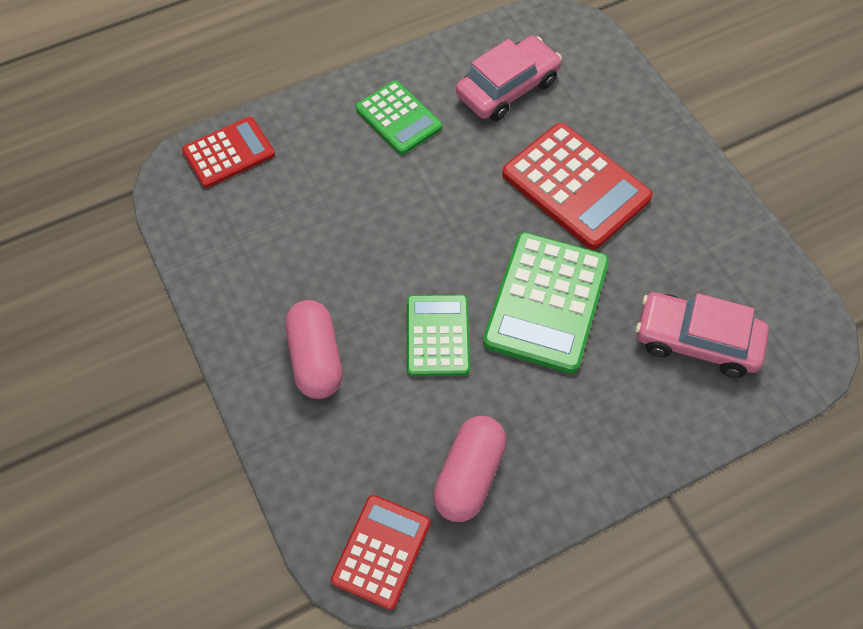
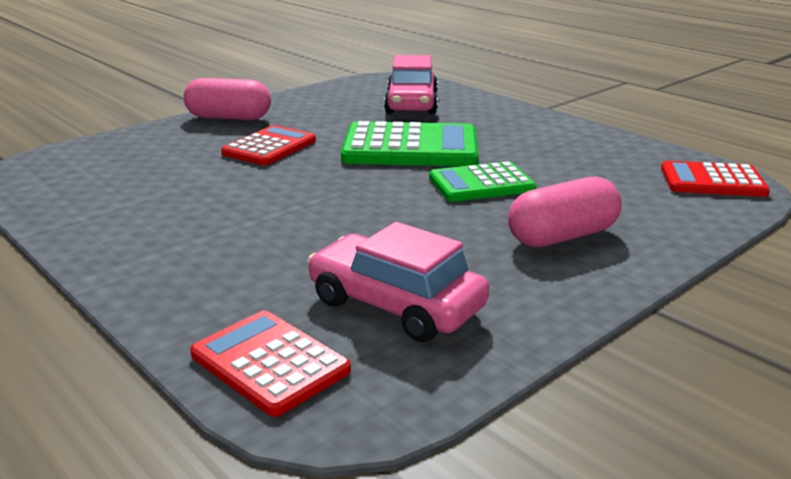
camera: 105 degrees left, 35 degrees down
(398, 118) = (182, 238): green calculator -> none
(469, 476) = (605, 158): pink capsule -> pink capsule (229, 118)
(507, 88) = (131, 185): pink car -> pink car (395, 305)
(575, 186) = (269, 147): red calculator -> red calculator, size x0.63

